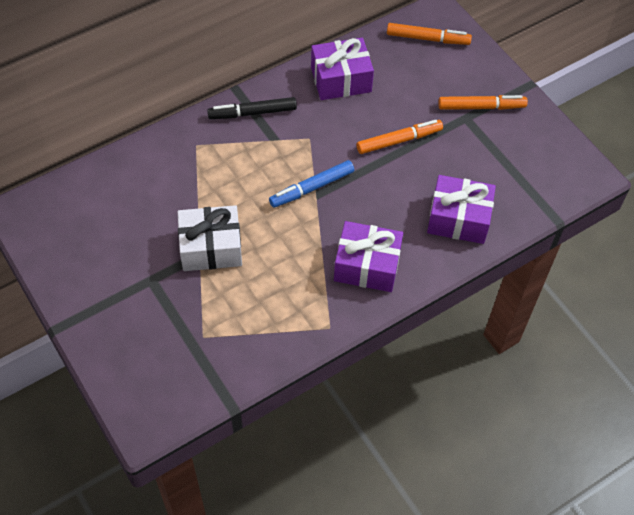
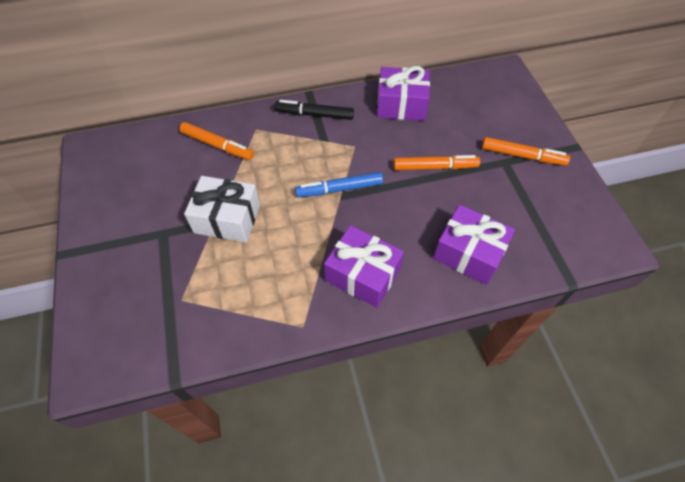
camera: 20 degrees right, 0 degrees up
(427, 38) = (490, 89): orange marker -> orange marker (217, 145)

